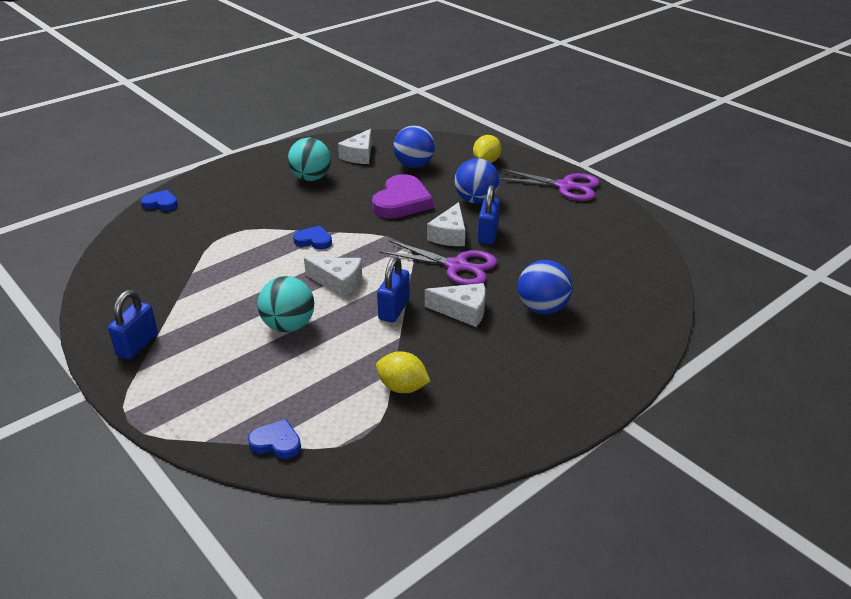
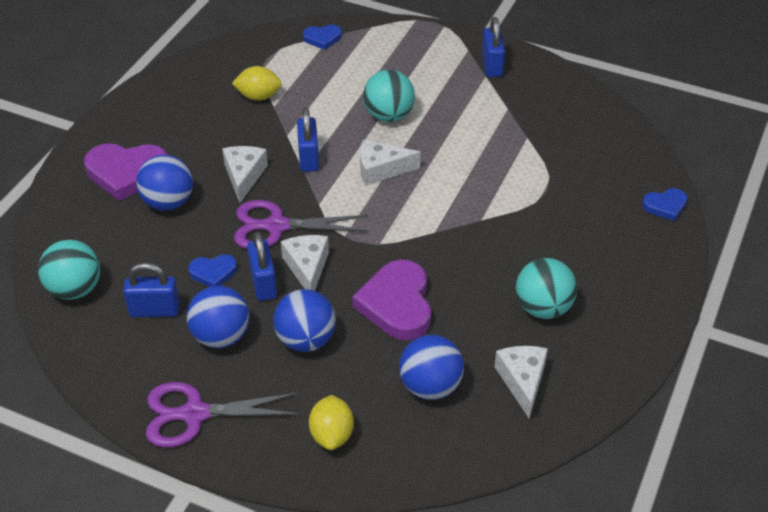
camera: 155 degrees right, 10 degrees up
(313, 240) = (449, 211): blue heart -> blue heart (213, 272)
(463, 311) = (244, 176): white cheese -> white cheese turned 105 degrees clockwise
(533, 215) = (221, 336): none -> blue ball
(575, 346) = (126, 173): none -> purple heart
(577, 240) = (154, 310): none -> blue padlock
(638, 267) = (75, 289): none -> turquoise ball

